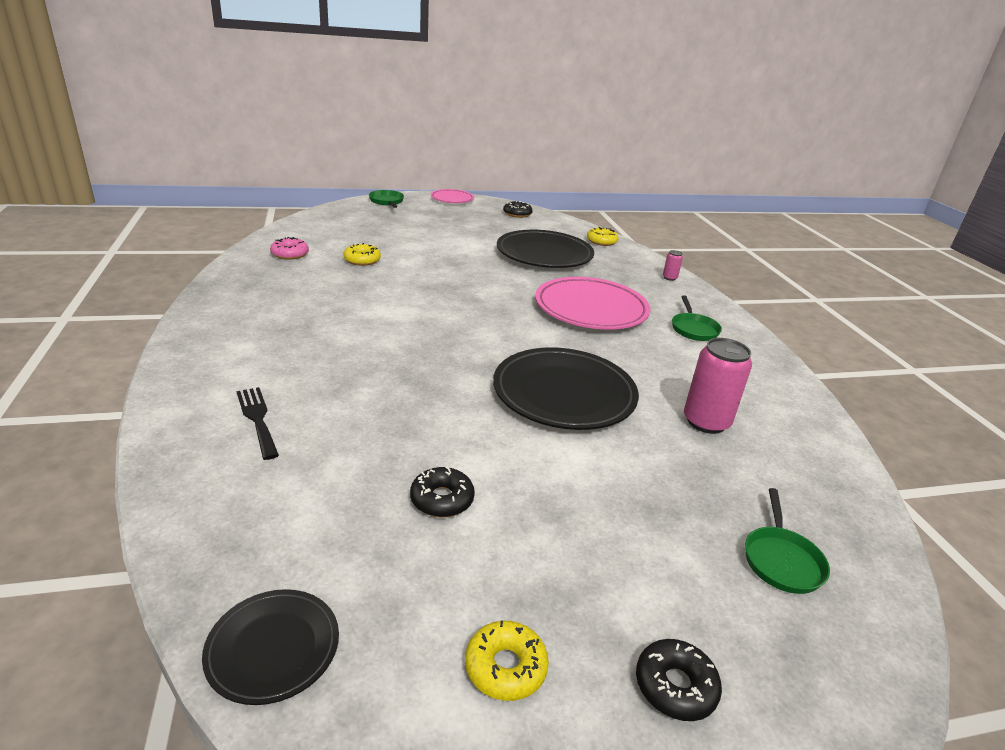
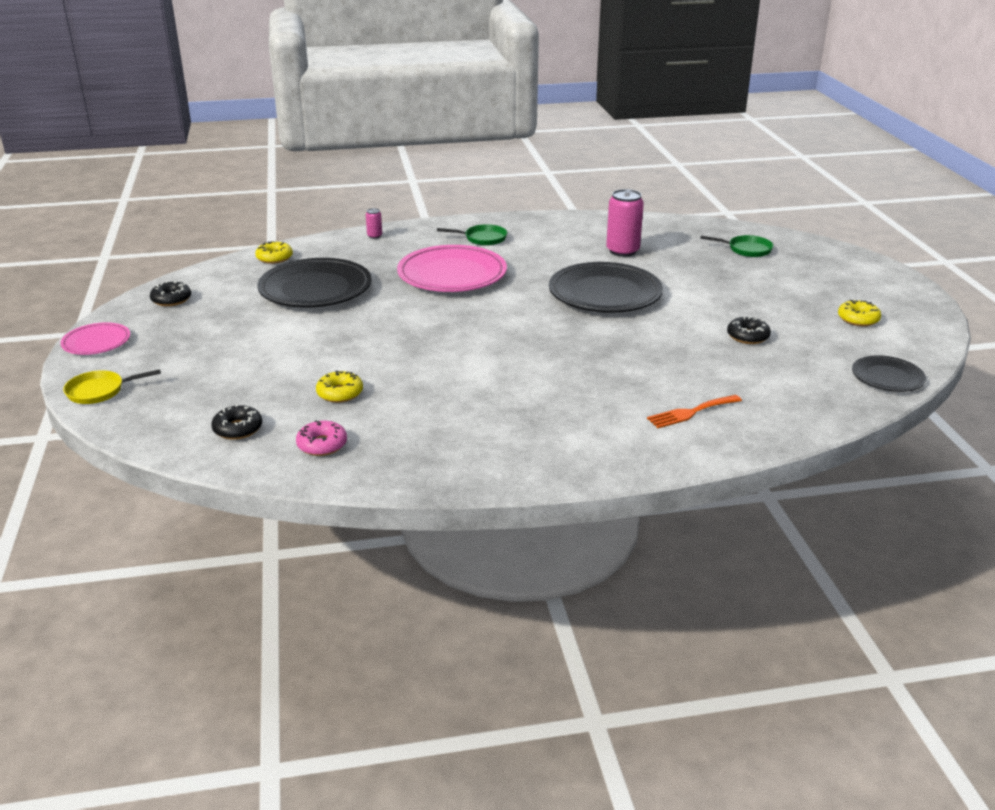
camera: 85 degrees left, 0 degrees up
(257, 419) = (691, 412): black fork -> orange fork
(387, 201) = (99, 391): green pan -> yellow pan
(675, 686) = (842, 283): black donut -> black donut (238, 429)

